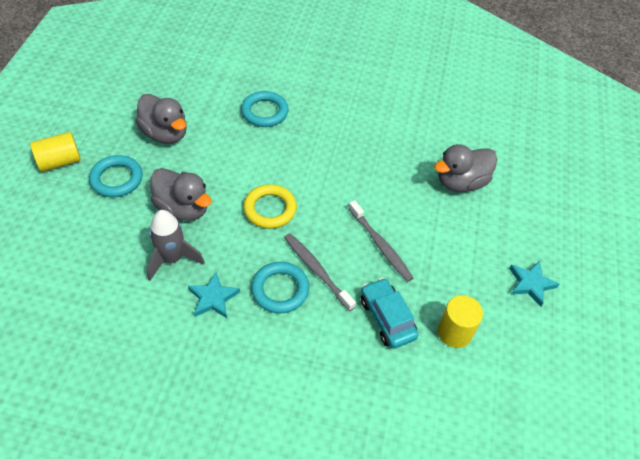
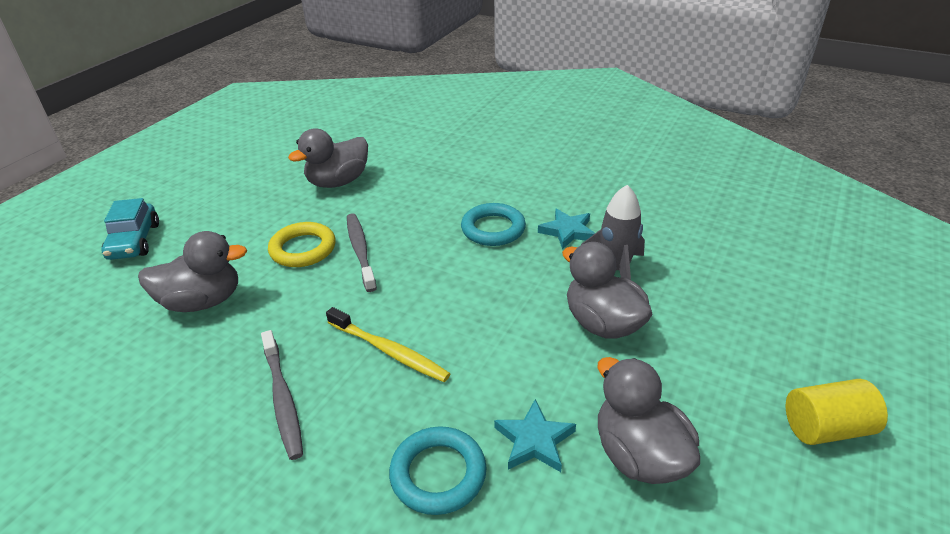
camera: 160 degrees left, 15 degrees down
(117, 179) = (712, 381): turquoise ring -> none
(270, 209) = (480, 306): yellow ring -> yellow ring (303, 249)
(317, 168) = (389, 351): none -> yellow toothbrush
(317, 270) = (446, 239): grey toothbrush -> grey toothbrush (283, 399)
(387, 318) = (394, 197): turquoise car -> turquoise car (134, 241)
(454, 332) = (338, 182): yellow cylinder -> grey duck
(530, 284) = (231, 202): turquoise star -> turquoise star (534, 440)

